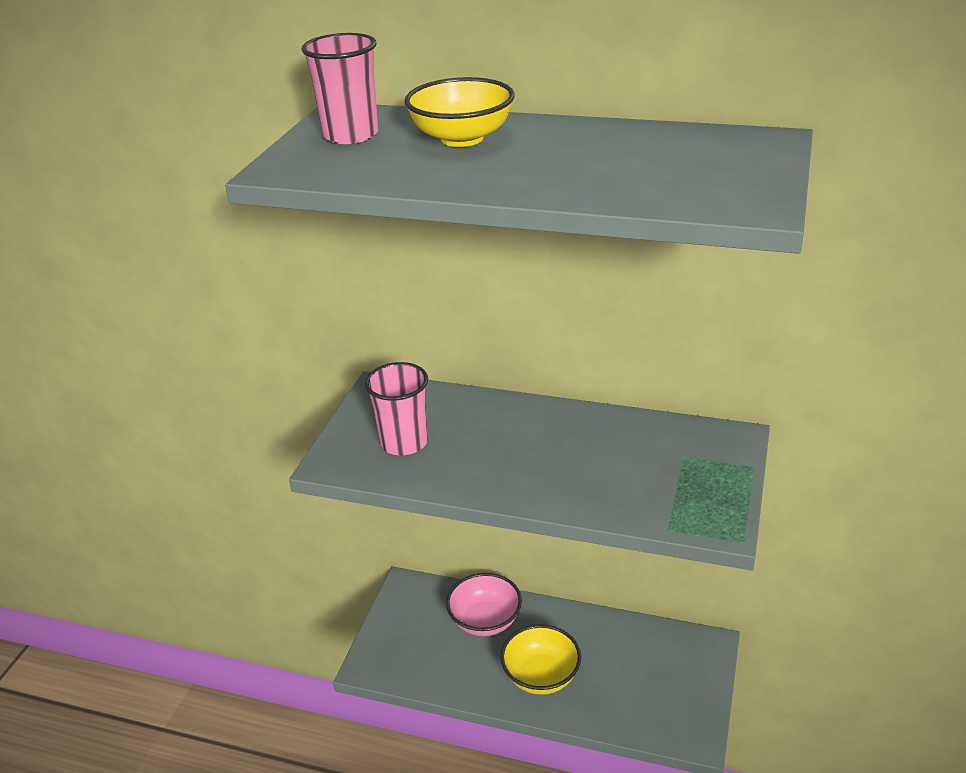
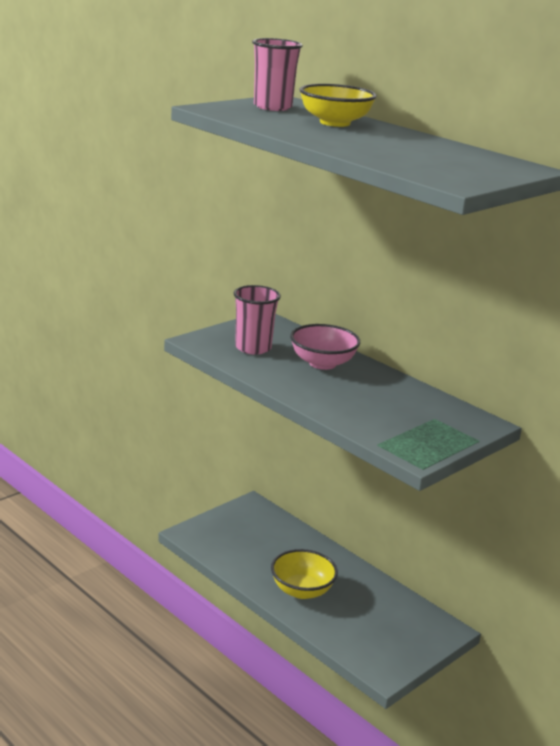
camera: 25 degrees right, 10 degrees down
(485, 621) = (290, 545): pink bowl -> pink bowl (322, 363)

